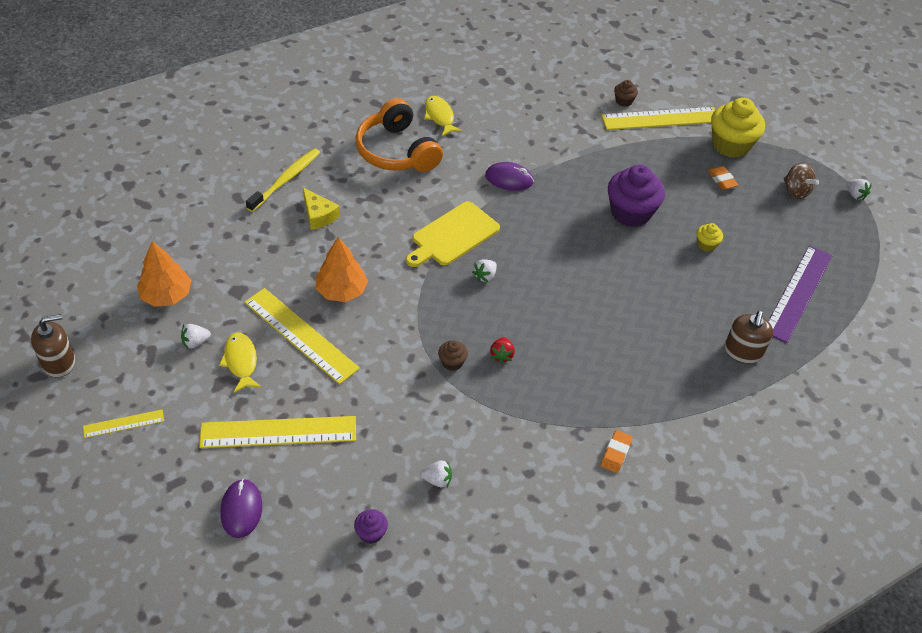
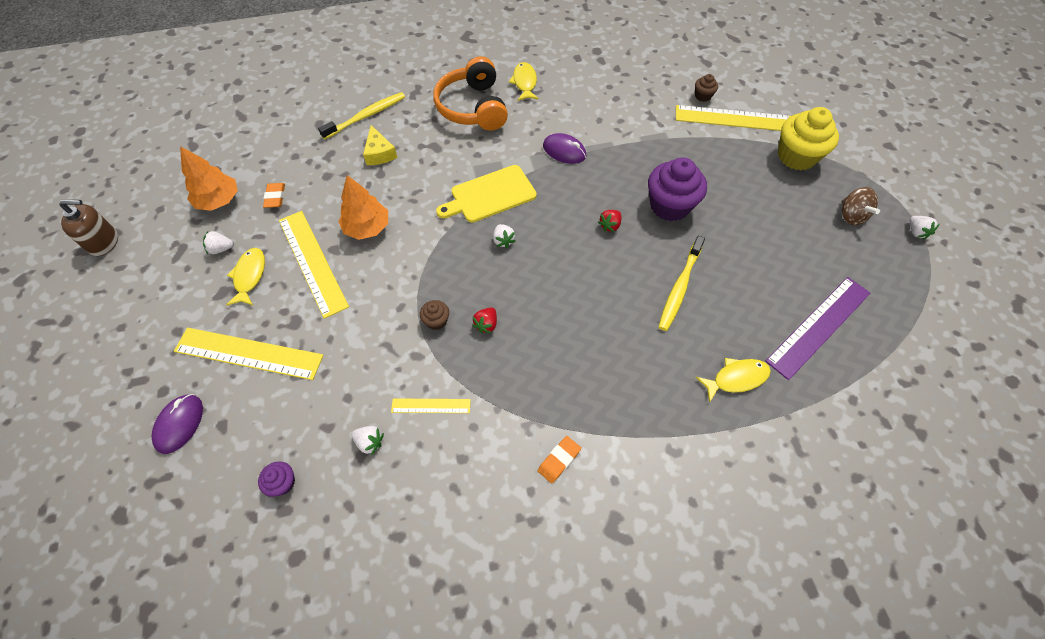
camera: 20 degrees right, 10 degrees up
(123, 423) = (125, 312): yellow ruler -> yellow ruler (431, 406)
(485, 276) = (503, 241): white strawberry -> white strawberry turned 75 degrees counterclockwise
(581, 242) = (610, 225): none -> red strawberry
(666, 285) = (679, 287): none -> yellow toothbrush
(706, 244) = (736, 253): yellow cupcake -> none
(722, 180) = (775, 190): orange eraser -> orange eraser (275, 197)
(743, 351) = (736, 378): brown soap dispenser -> yellow fish

